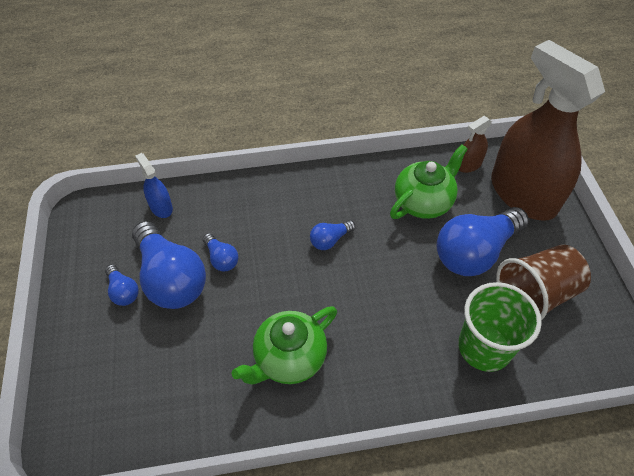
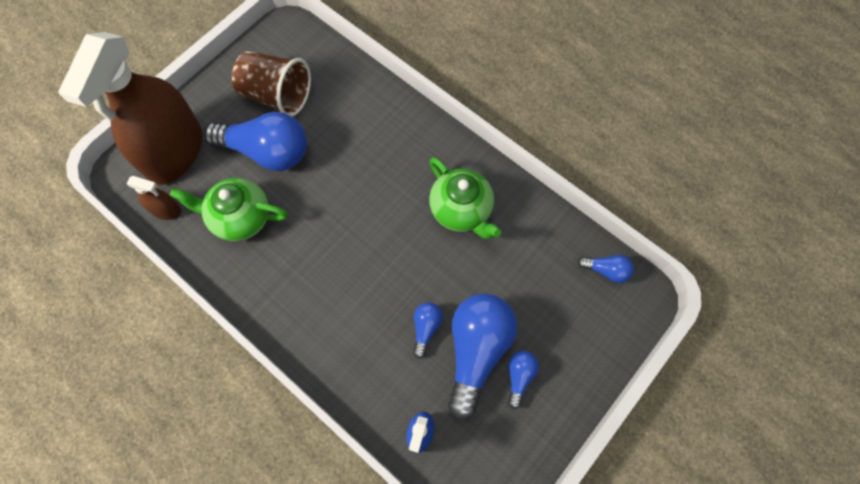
camera: 130 degrees left, 15 degrees up
(289, 359) = (461, 210): green teapot -> green teapot turned 45 degrees clockwise
(330, 240) = (338, 260): blue light bulb -> blue light bulb (606, 270)
(484, 347) = (348, 102): green cup -> none

